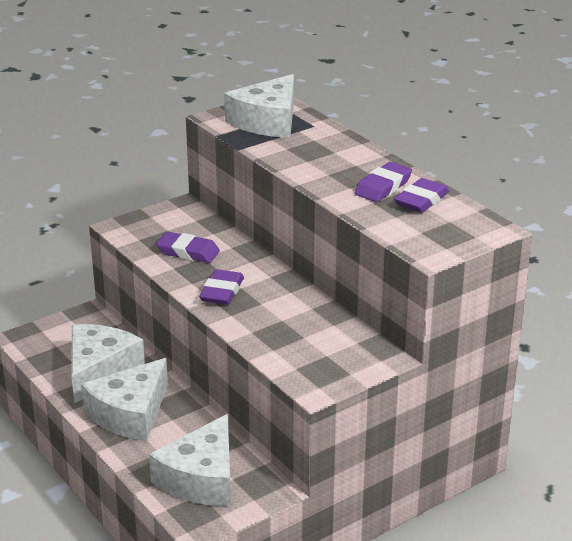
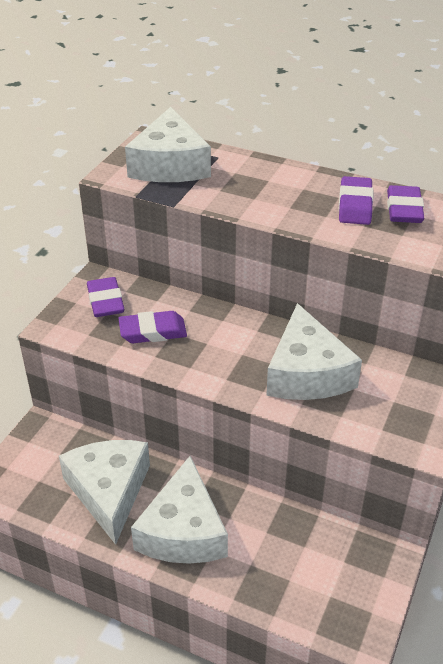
camera: 30 degrees left, 10 degrees up
(201, 478) = (317, 576): white cheese -> white cheese (307, 373)
(222, 292) = (229, 366): purple eraser -> purple eraser (105, 301)

